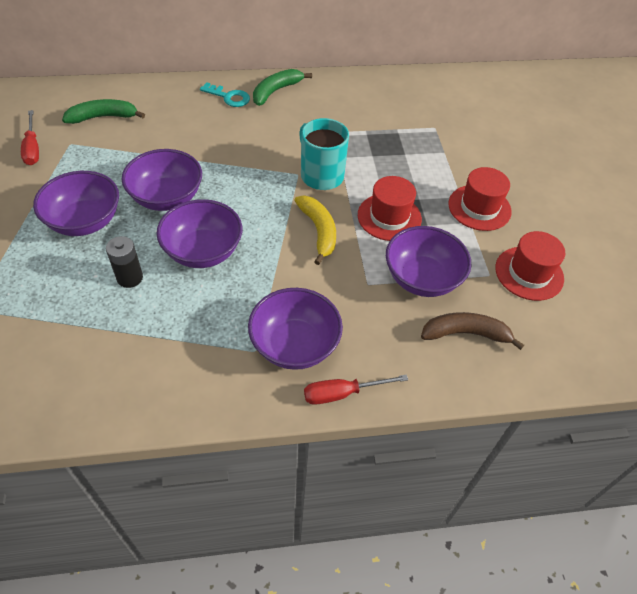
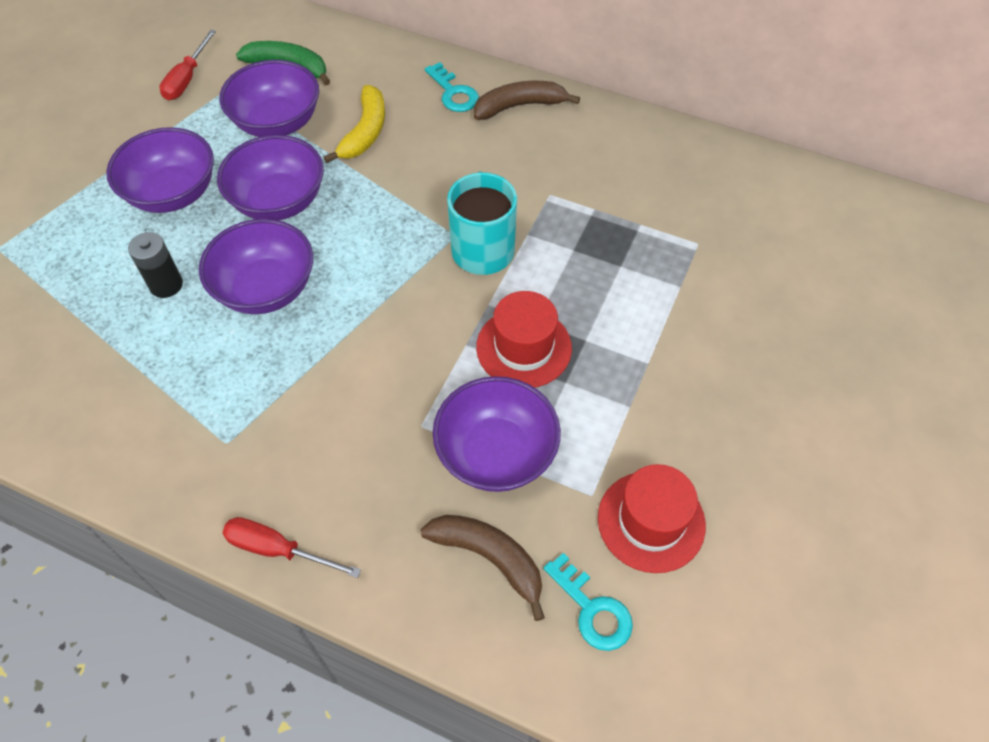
camera: 35 degrees right, 5 degrees up
(276, 91) = (520, 106): green banana -> brown banana
(294, 345) = (273, 459): purple bowl -> purple bowl (277, 122)
(318, 231) = (418, 325): yellow banana -> yellow banana (365, 132)
(479, 207) = (661, 391): red hat -> none
(538, 331) = (592, 609): none -> turquoise key

